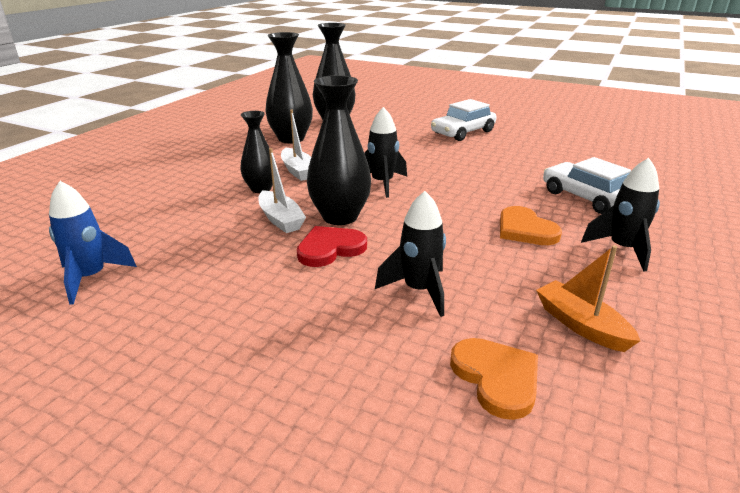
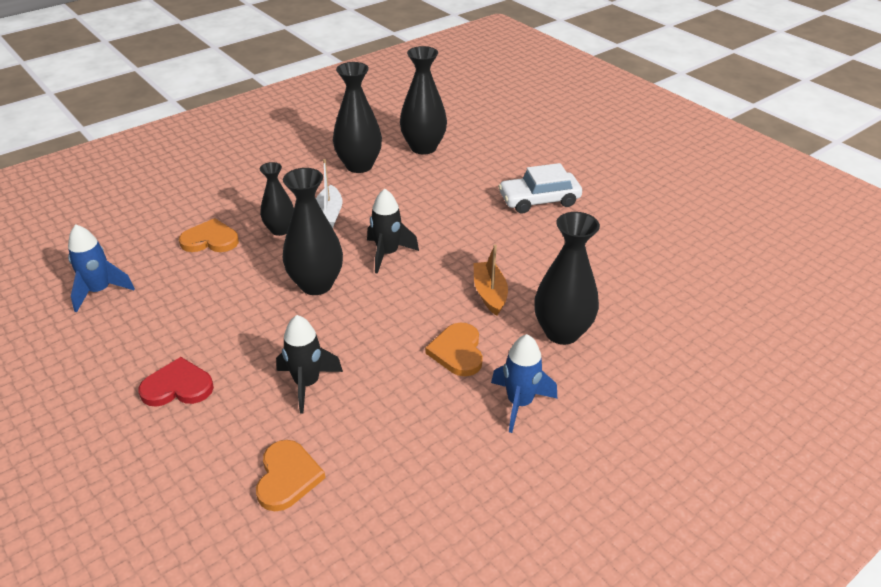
camera: 25 degrees right, 10 degrees up
(193, 210) = (210, 240): none -> orange heart
(280, 219) = (267, 273): white boat -> none
(330, 249) = (279, 318): red heart -> red heart (178, 387)
(581, 325) = (394, 460): orange boat -> orange boat (489, 294)
(587, 198) = (562, 332): white car -> black vase
(622, 249) = (519, 403): black rocket -> blue rocket

